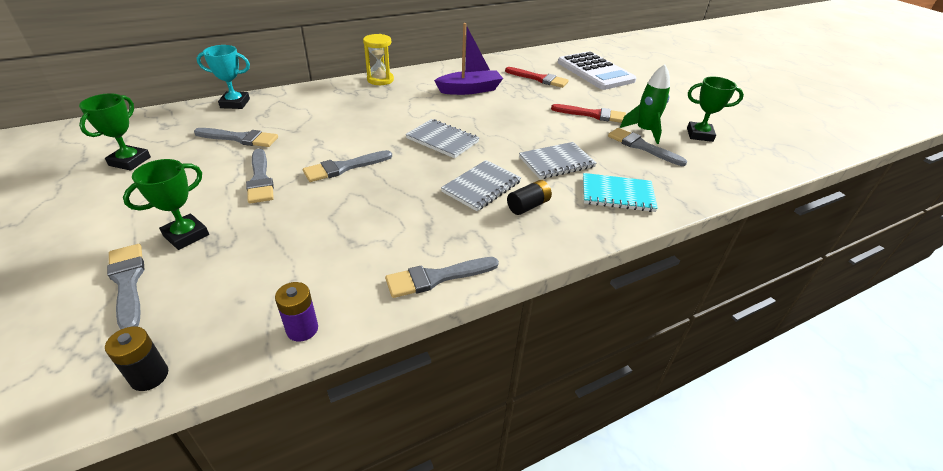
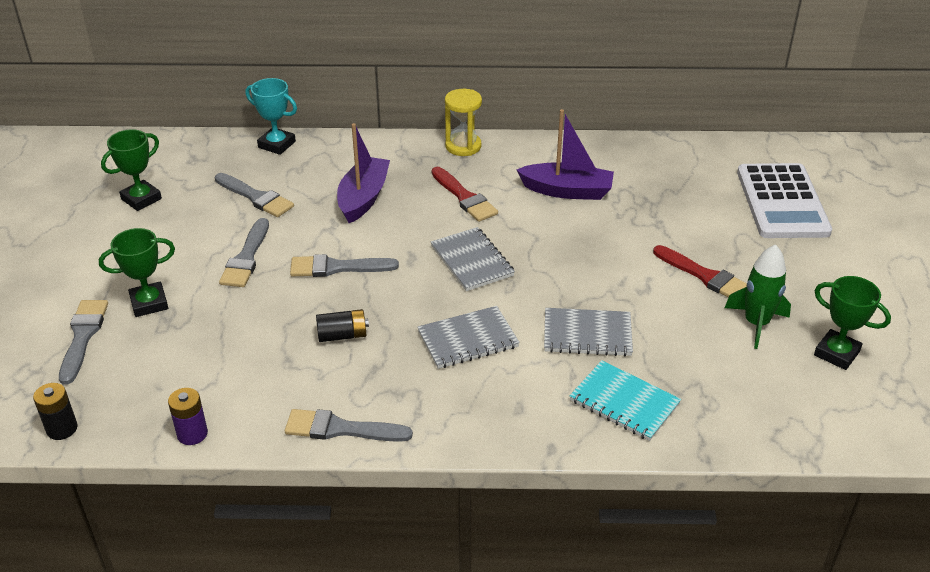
camera: 30 degrees right, 0 degrees up
(331, 121) = (363, 198): none -> purple boat
(528, 206) = (501, 381): black battery -> black battery (342, 335)
(539, 79) = (682, 195): red brush -> red brush (464, 197)
(641, 146) = (727, 346): grey brush -> none

